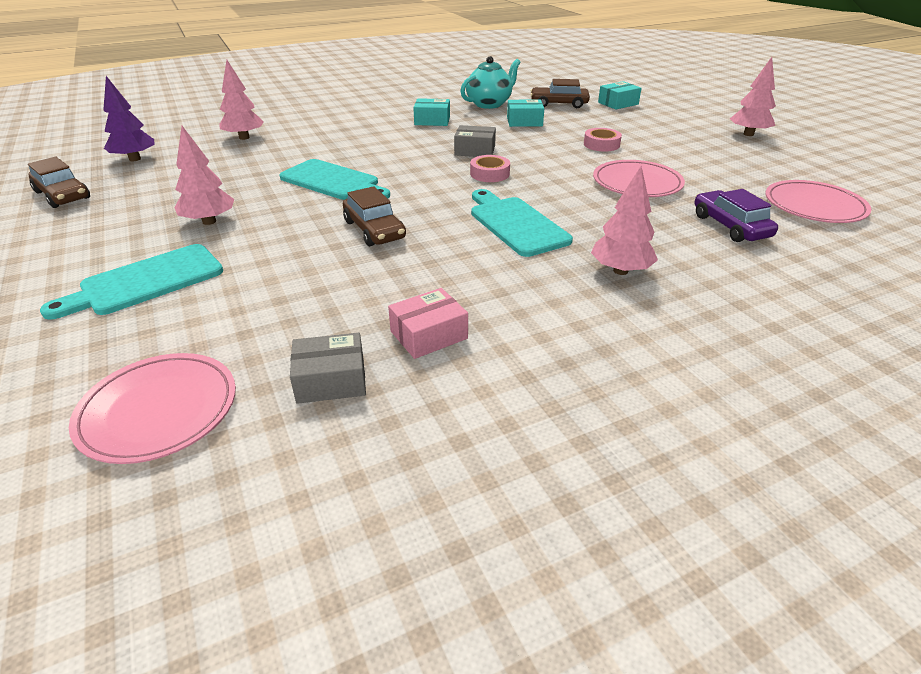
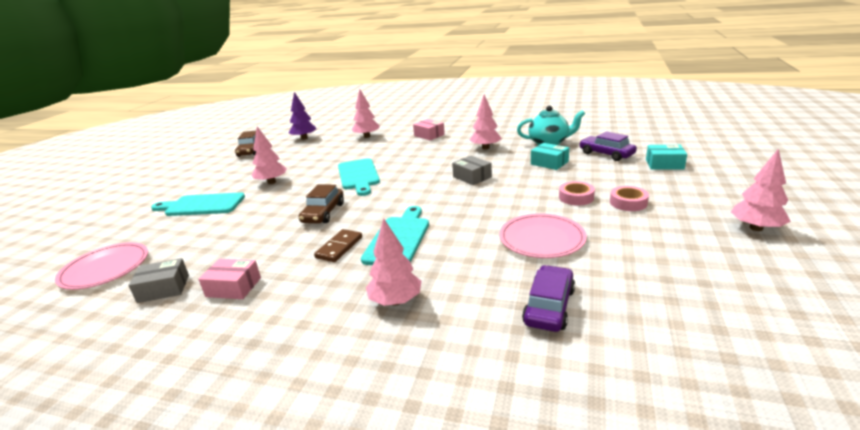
camera: 45 degrees right, 10 degrees down
(331, 380) = (164, 288): grey box -> grey box turned 45 degrees counterclockwise
(335, 120) = (429, 135): none -> pink box
(432, 121) = (485, 148): turquoise box -> pink tree
(470, 253) = (339, 247): none -> brown domino
(489, 174) = (450, 197): pink tape -> pink tape (628, 203)
(559, 104) = (606, 154): brown car -> purple car
(814, 206) = (680, 326): pink plate -> none

